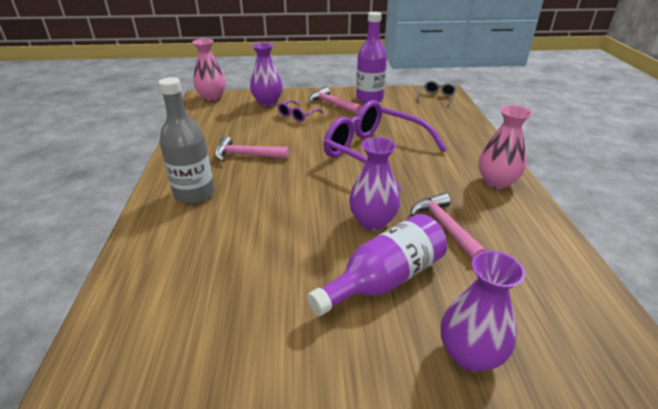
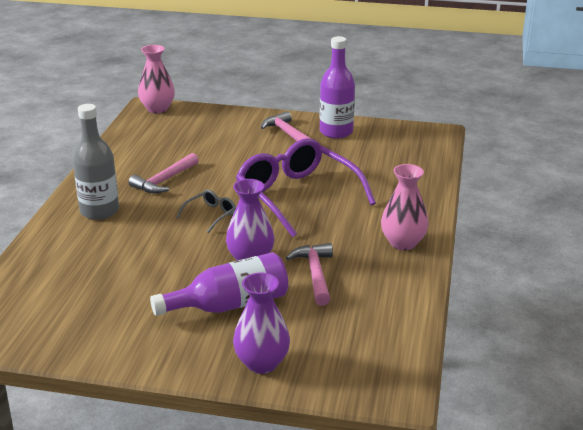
camera: 15 degrees right, 5 degrees down
(246, 155) = (164, 180): pink hammer -> pink hammer turned 75 degrees counterclockwise
(267, 102) = (216, 122): purple vase -> none
(297, 116) = (240, 143): purple glasses -> none
(437, 98) = (419, 140): grey glasses -> grey glasses (211, 215)

